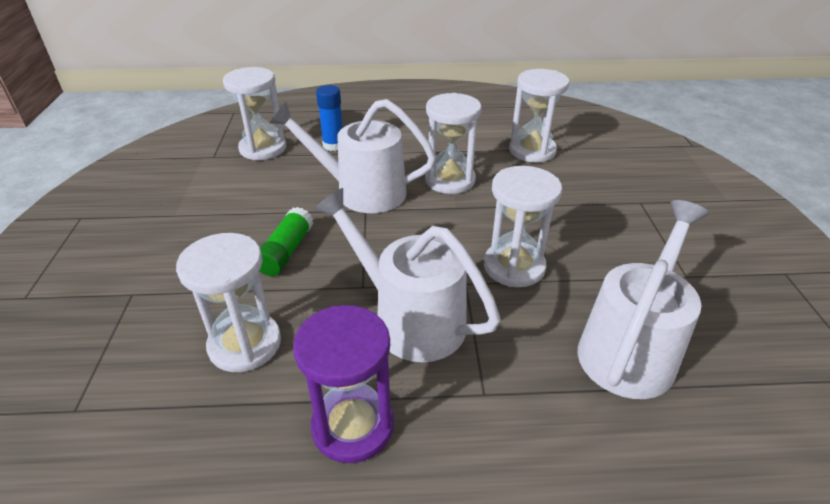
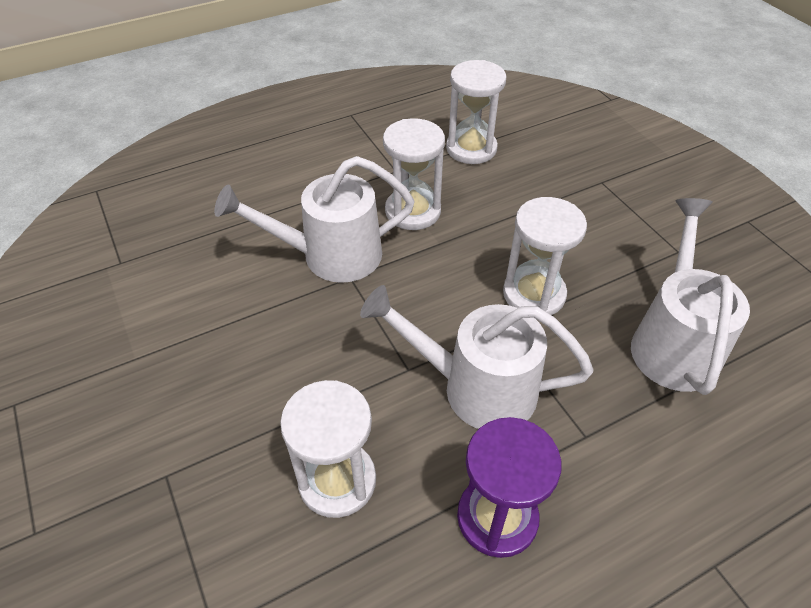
camera: 25 degrees left, 10 degrees up
(263, 148) = (175, 233): white hourglass -> none
(286, 251) = (301, 358): green glue stick -> none
(333, 145) = (257, 203): blue glue stick -> none

